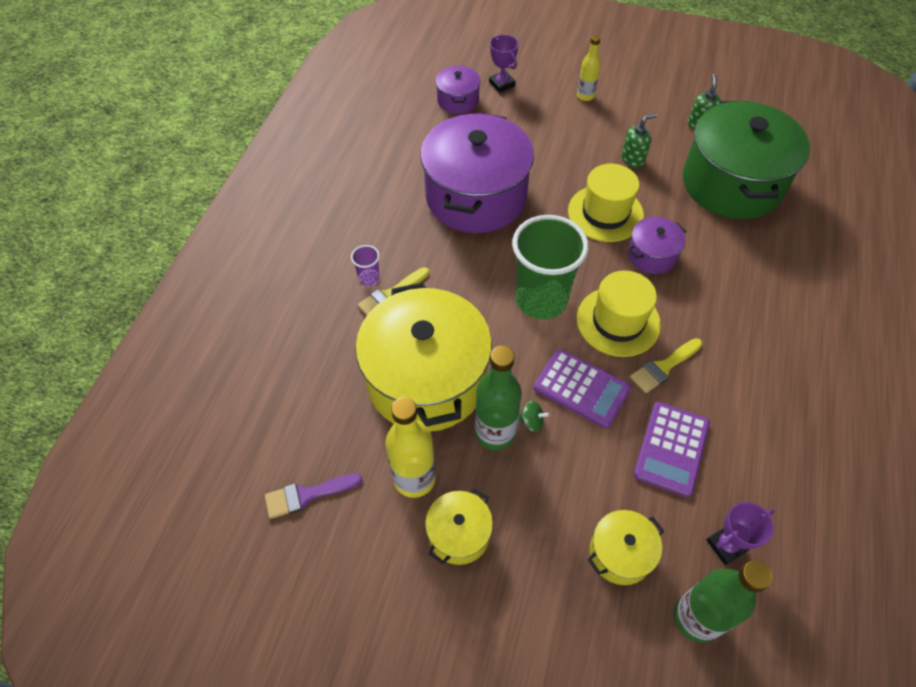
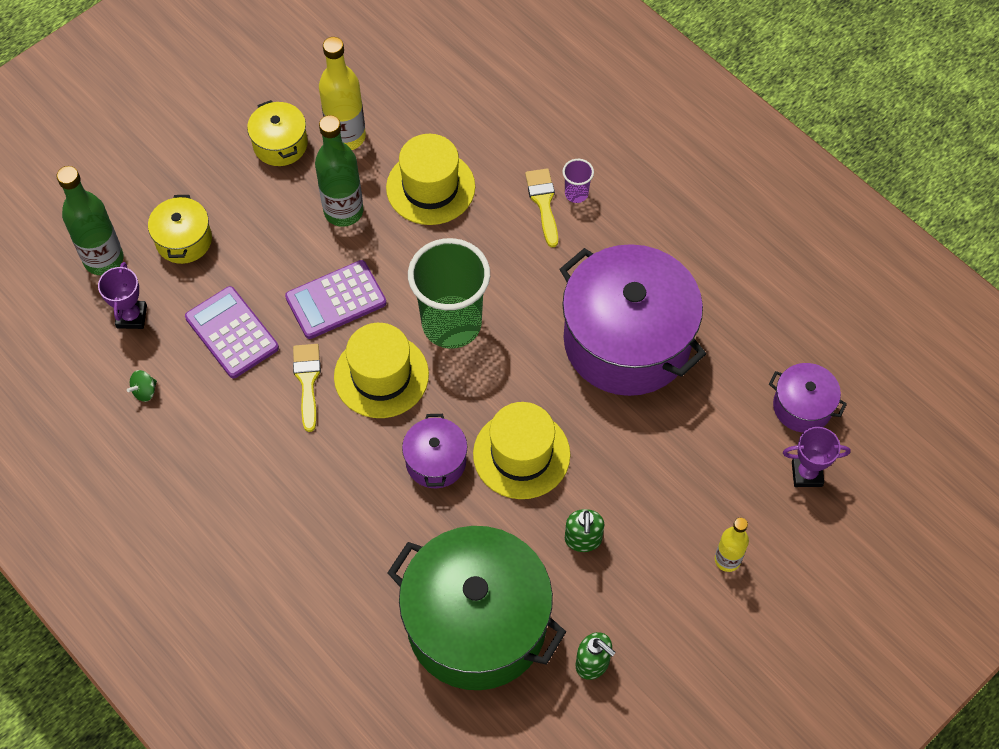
camera: 120 degrees right, 5 degrees up
(307, 495) = (385, 63): purple brush -> none
(426, 379) = (430, 187): yellow pot -> yellow hat
(532, 421) = (333, 244): green spinning top -> green spinning top (145, 391)

